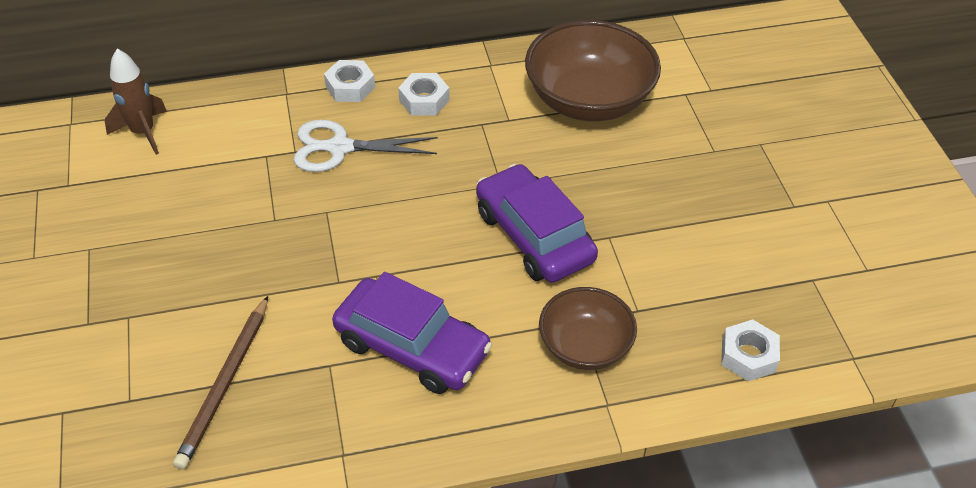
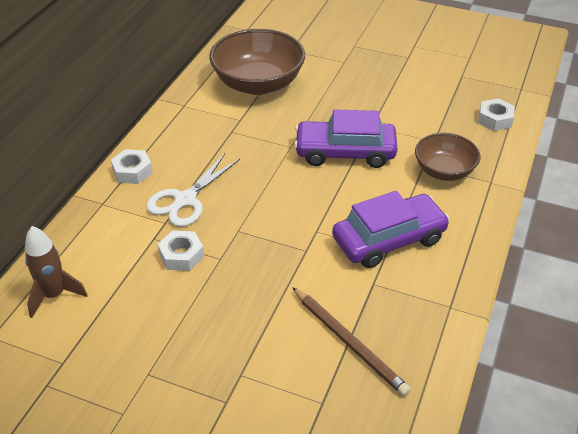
camera: 55 degrees left, 5 degrees down
(424, 100) = (183, 145): white nut -> white nut (181, 255)

